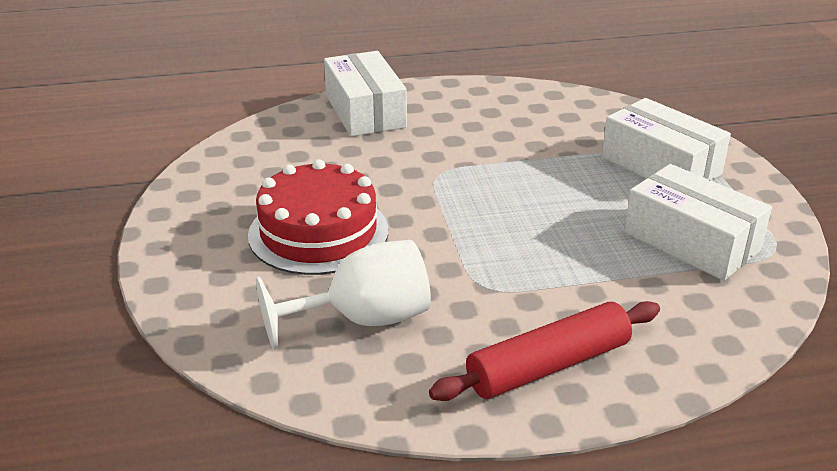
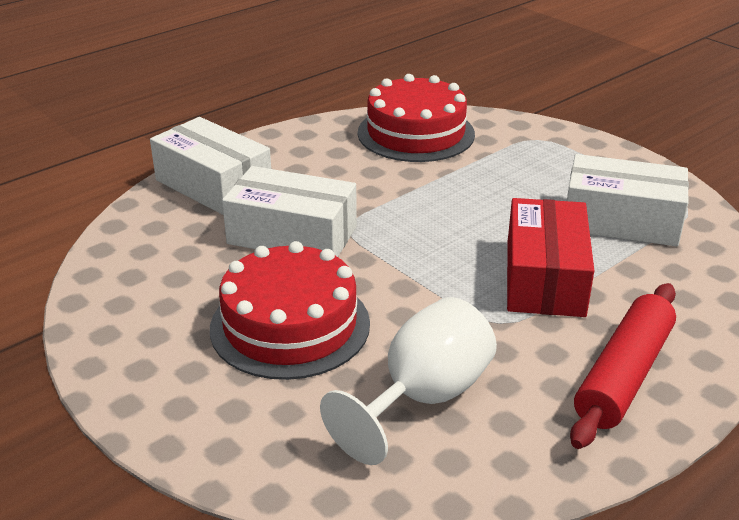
camera: 30 degrees left, 0 degrees up
(563, 265) = (544, 278): none -> red box
(575, 114) = (416, 133): none -> red cake
(660, 166) = (532, 161): white box -> white box (292, 235)

